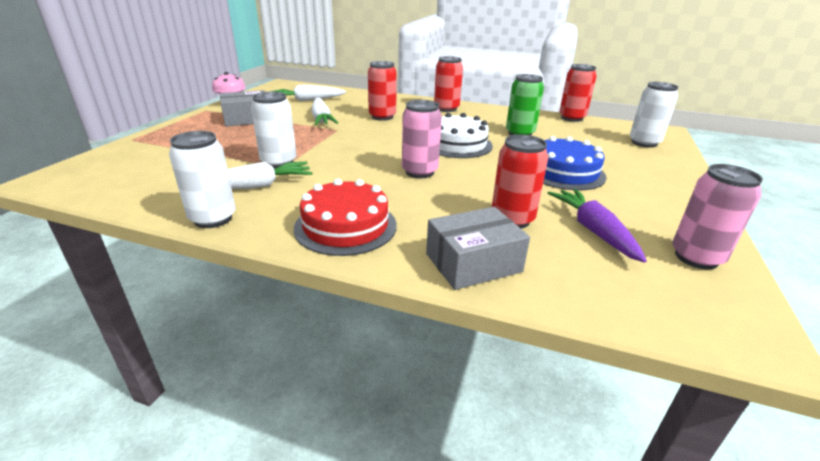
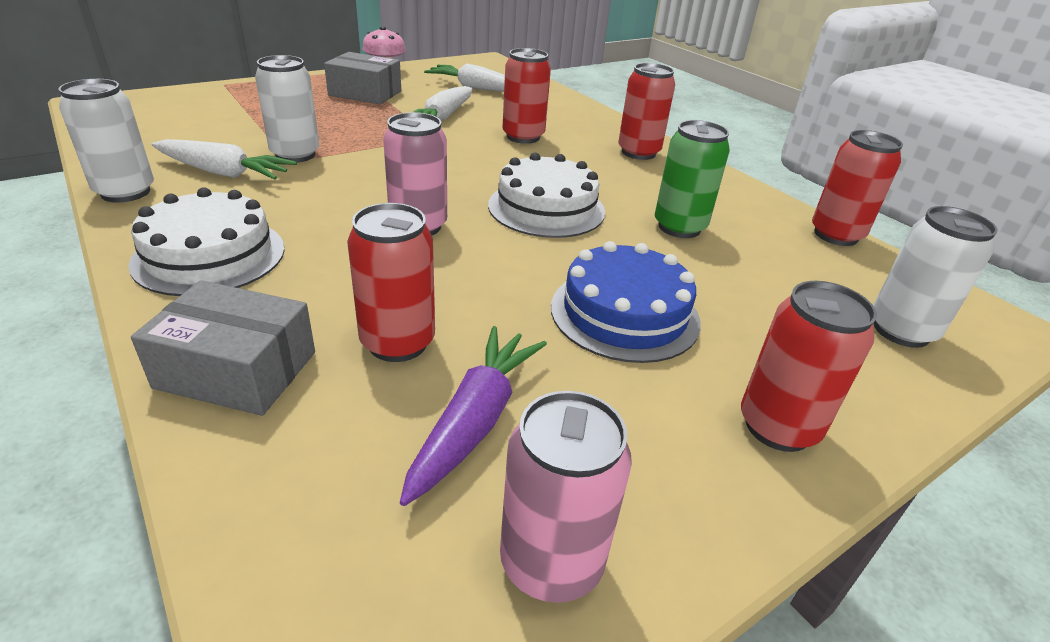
camera: 35 degrees right, 5 degrees up
(345, 226) = (209, 255): red cake -> white cake
(669, 186) = (778, 427): none -> red can

